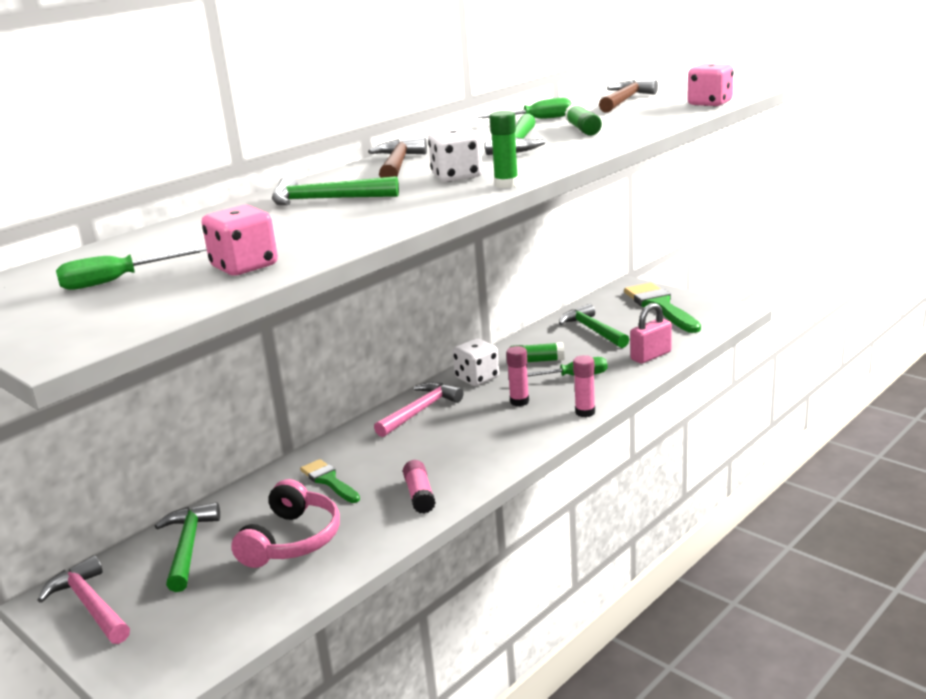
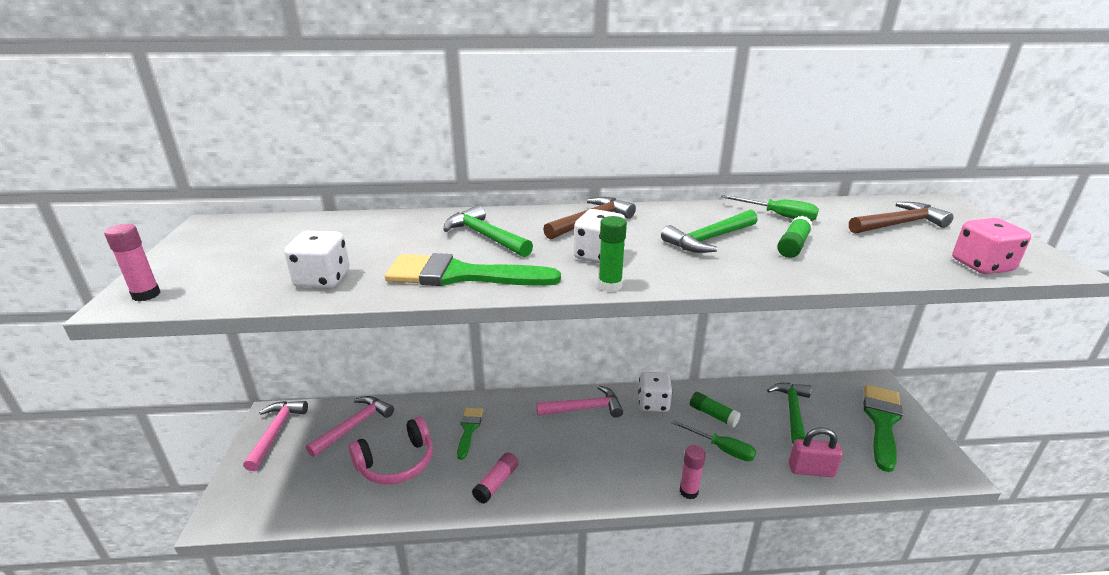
camera: 40 degrees right, 5 degrees up
(117, 280) = (266, 253): green screwdriver -> none
(188, 547) = (354, 426): green hammer -> pink hammer
(244, 266) = (323, 279): pink dice -> white dice
(372, 221) = (461, 275): none -> green brush
(519, 401) = (655, 446): pink glue stick -> pink glue stick (146, 295)

